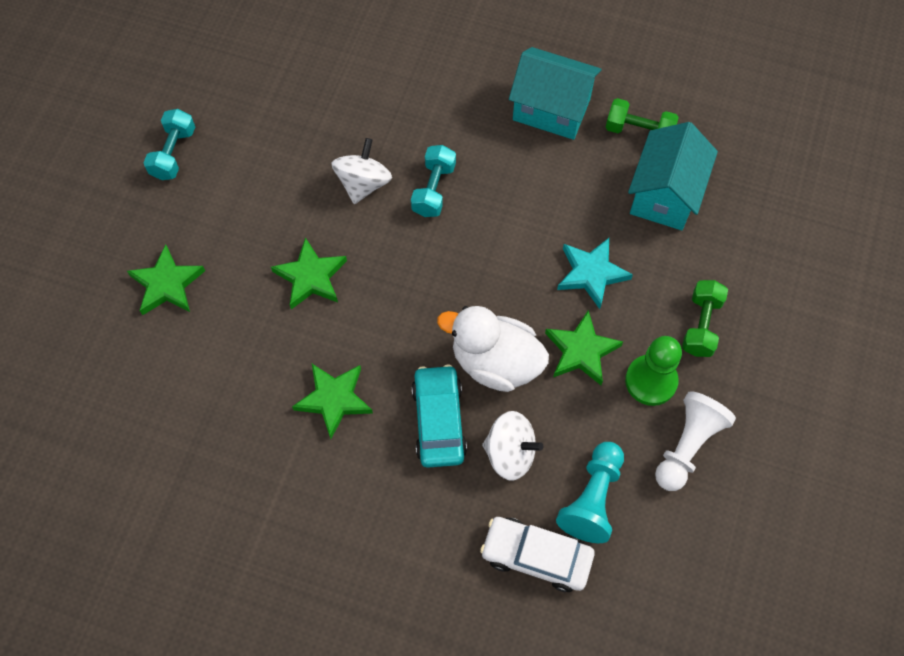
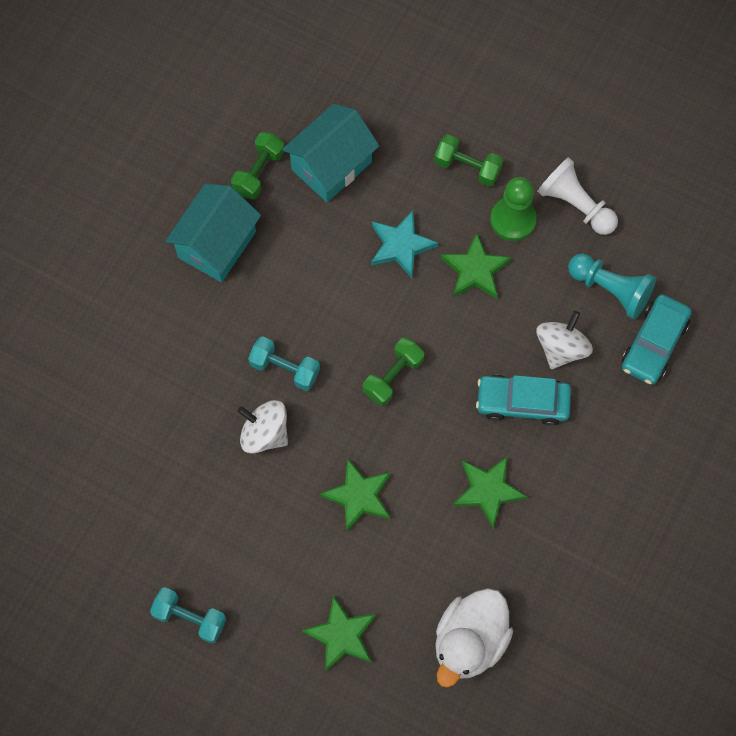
camera: 80 degrees left, 5 degrees up
(444, 288) = (393, 376): none -> green dumbbell
(495, 362) = (474, 344): white duck -> white duck (469, 641)
(536, 556) = (654, 344): white car -> turquoise car
(664, 194) = (331, 166): turquoise house -> turquoise house turned 75 degrees counterclockwise

